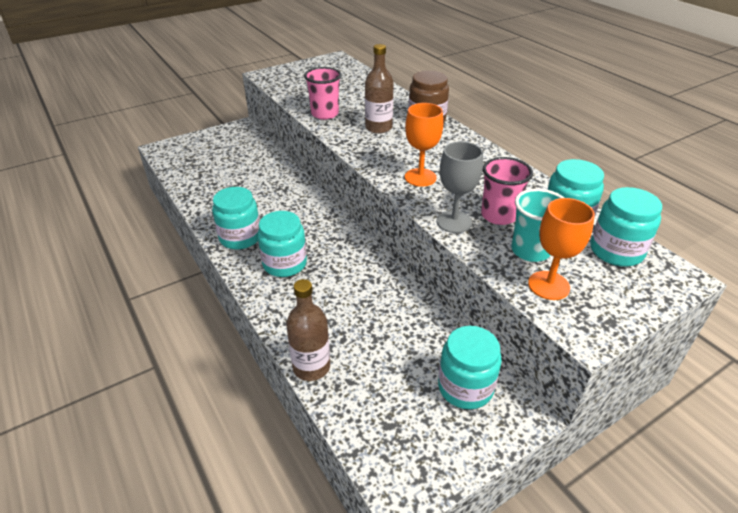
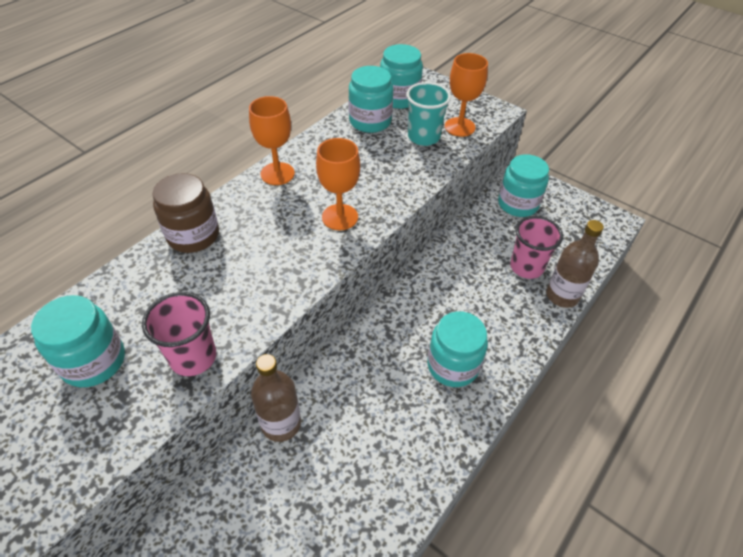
camera: 110 degrees left, 10 degrees up
(240, 237) = (431, 436): turquoise jar -> turquoise jar (93, 361)
(378, 128) = (227, 279): brown bottle -> brown bottle (281, 424)
(454, 222) = (408, 182): grey goblet -> none
(487, 157) = (277, 174): none -> orange goblet
(498, 215) = (383, 157): pink cup -> pink cup (526, 267)

